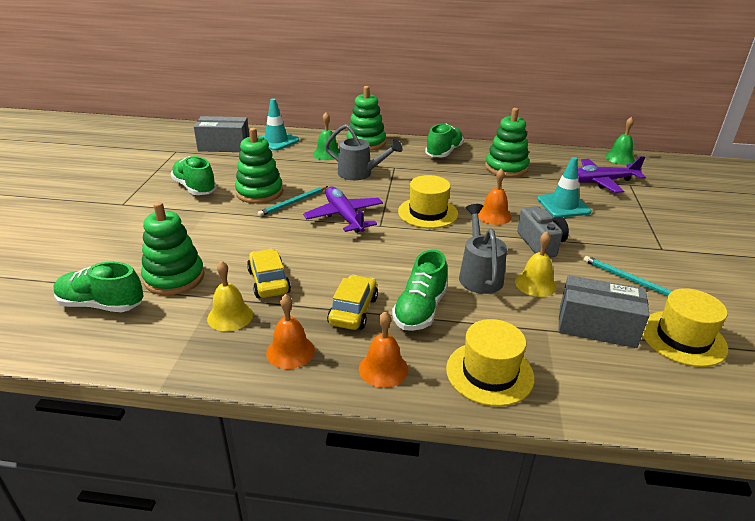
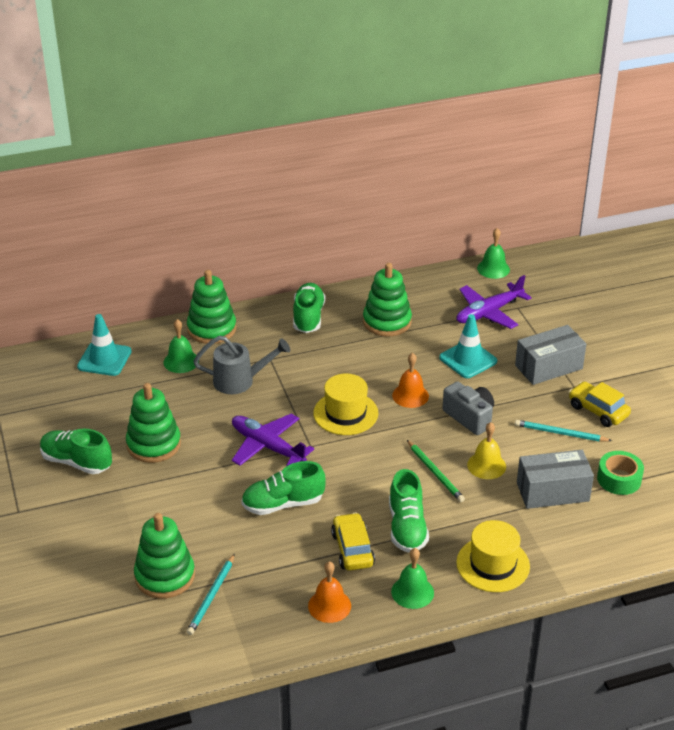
camera: 25 degrees left, 5 degrees up
(101, 305) = (125, 627): green shoe -> green shoe (283, 504)
(224, 146) = (49, 388): grey box -> grey box (548, 367)
(230, 316) = (252, 594): yellow bell -> none
(269, 282) = (256, 548): yellow car -> yellow car (598, 411)
(293, 203) = (201, 446): turquoise pencil -> turquoise pencil (211, 596)
(383, 369) = (412, 592): orange bell -> green bell
(479, 275) = (435, 473): grey watering can -> green pencil
(683, 338) = (619, 479): yellow hat -> green tape

